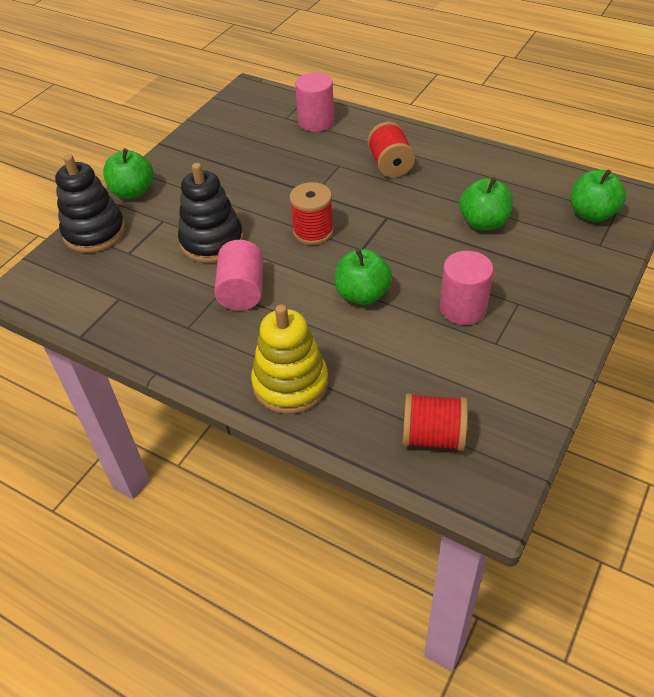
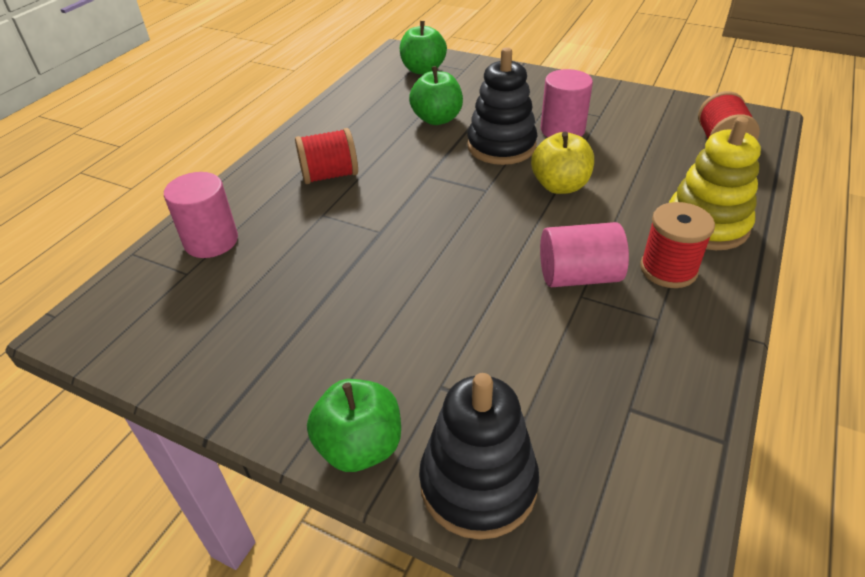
camera: 95 degrees left, 5 degrees down
(212, 242) = (487, 318): black stacking toy -> black stacking toy (501, 146)
(313, 232) = (458, 227): red spool -> red spool (668, 269)
(362, 295) = (560, 186): green apple -> yellow apple

